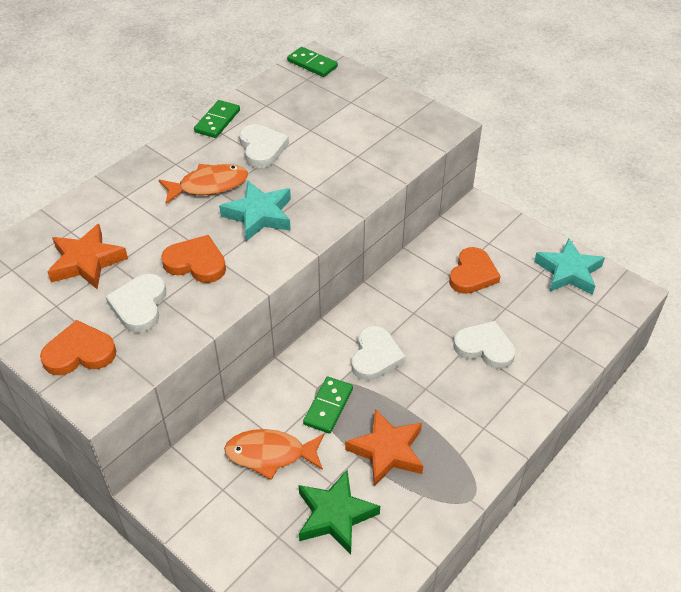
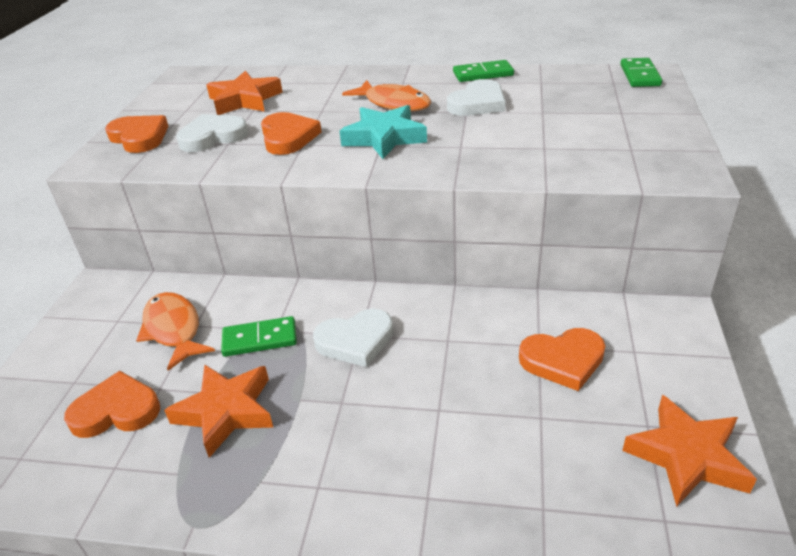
camera: 60 degrees right, 10 degrees down
(335, 515) = (116, 410): green star -> orange heart
(485, 347) = (452, 427): white heart -> none
(568, 272) = (686, 456): turquoise star -> orange star

